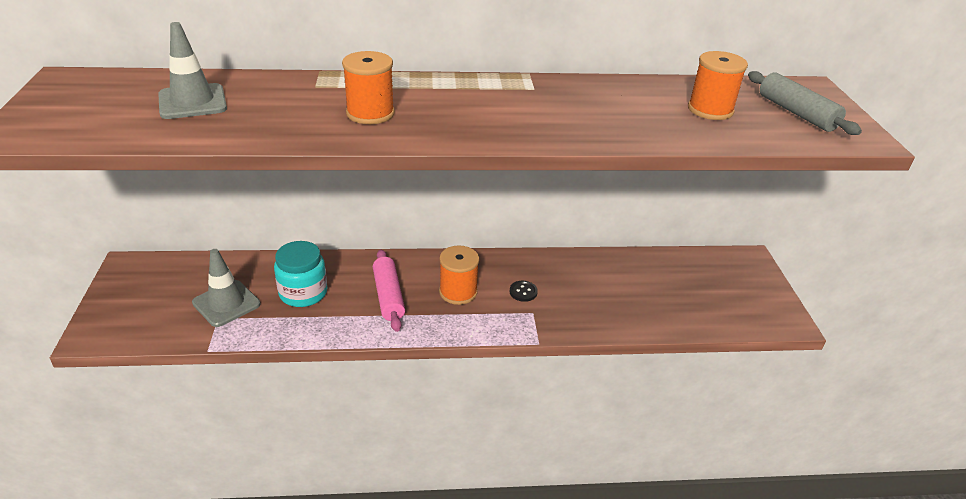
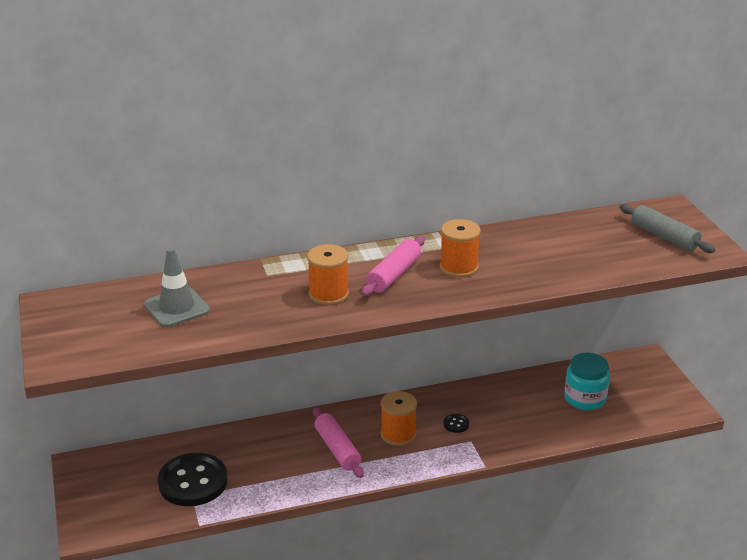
camera: 10 degrees left, 5 degrees down
(226, 303) = (193, 482): grey traffic cone -> black button
(303, 293) = (258, 460): turquoise jar -> turquoise jar (585, 398)
(457, 105) = (394, 275): none -> pink rolling pin
(710, 110) = (596, 245): orange spool -> orange spool (458, 267)

